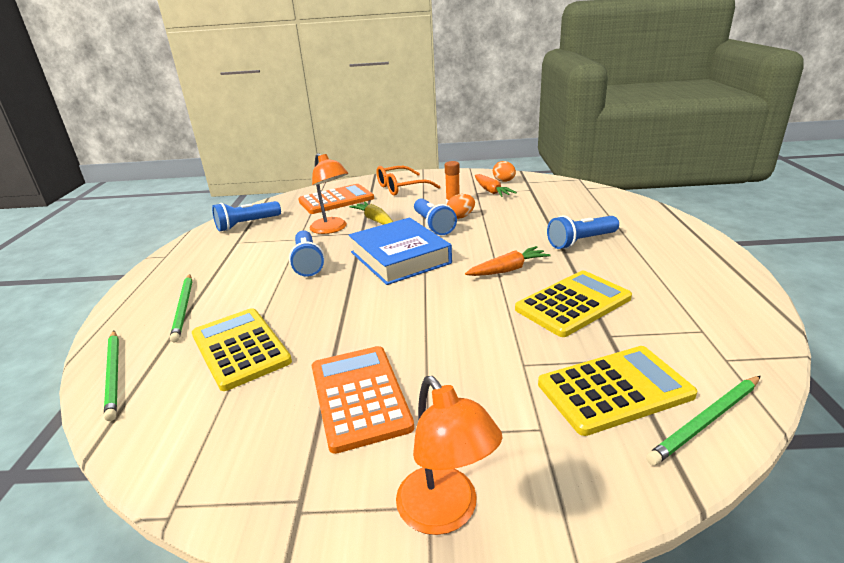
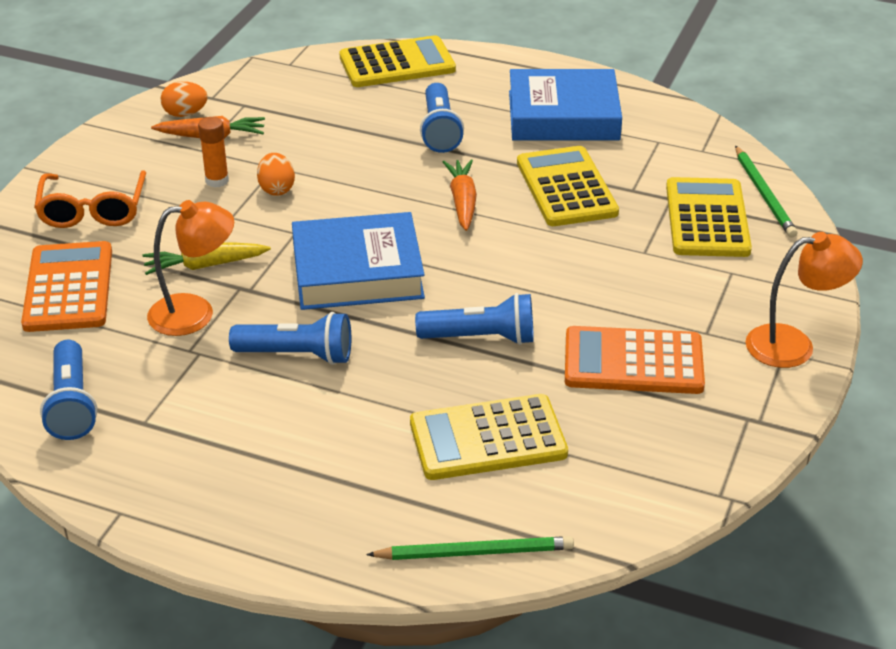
camera: 70 degrees left, 10 degrees up
(183, 308) = (341, 488): green pencil -> none
(433, 225) = (281, 219): blue flashlight -> blue flashlight (481, 338)
(636, 211) = (397, 64): none -> yellow calculator
(669, 278) = (563, 115): none -> blue book

